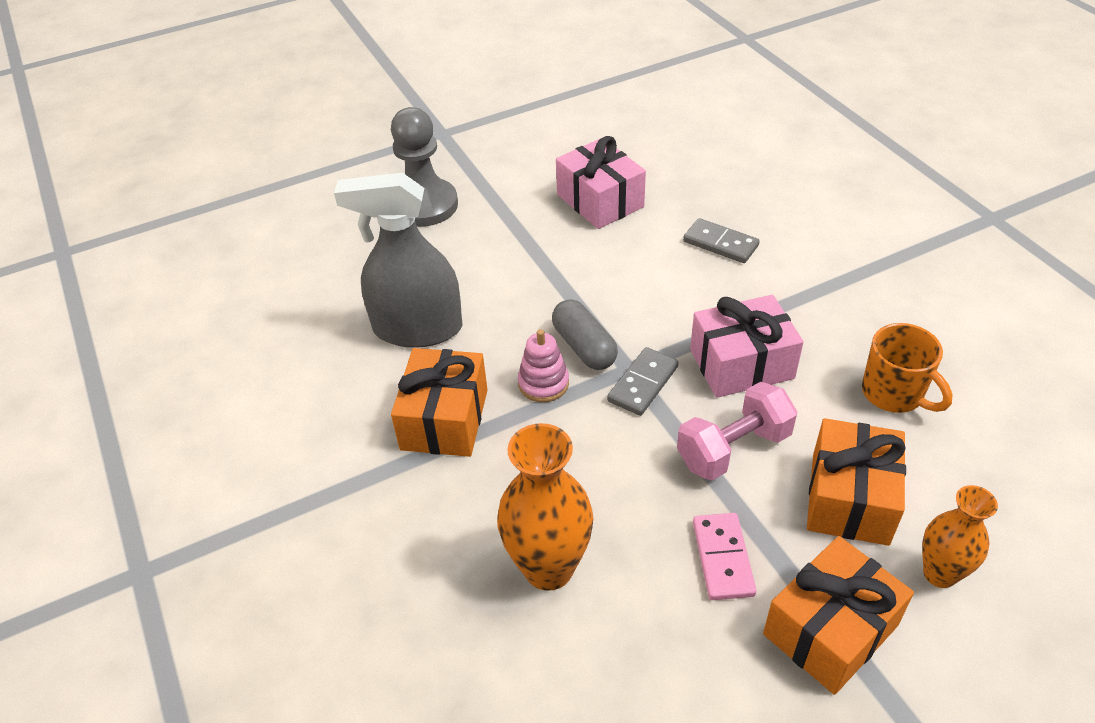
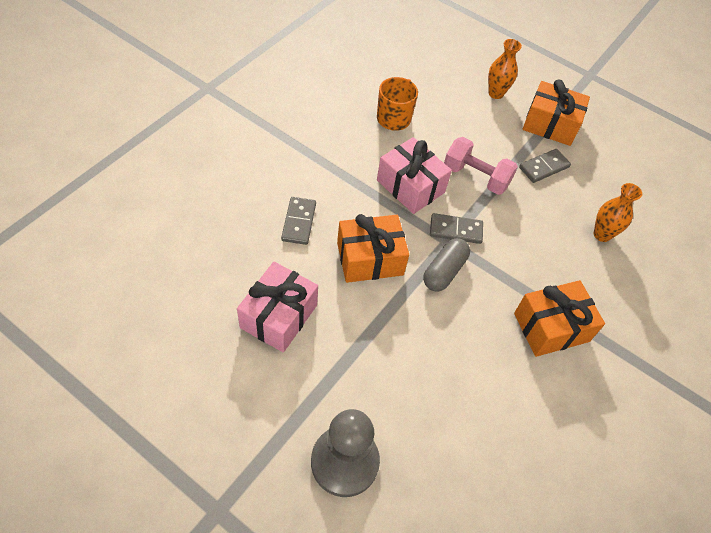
camera: 125 degrees left, 10 degrees up
(417, 329) = (489, 386): grey spray bottle -> none
(543, 383) = (488, 283): pink stacking toy -> none
(548, 568) = (602, 234): orange vase -> orange vase, size x0.63
(723, 558) = (544, 167): pink domino -> grey domino
(850, 498) = (476, 127): orange gift -> orange gift (370, 259)

